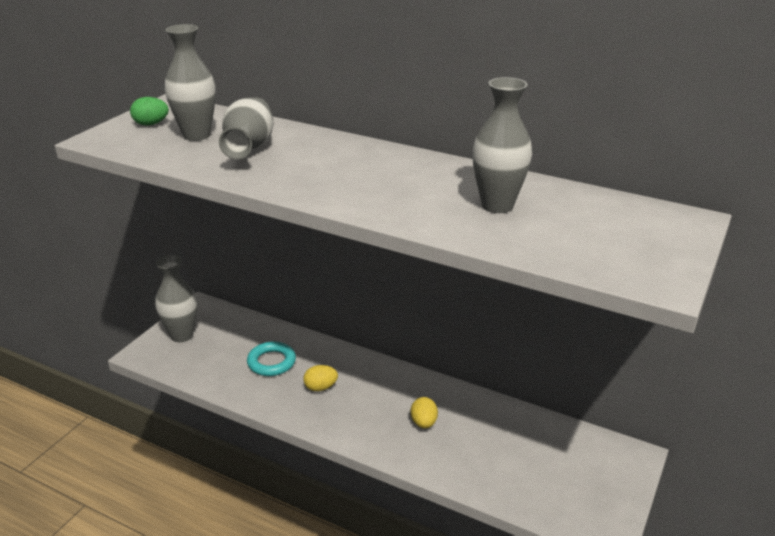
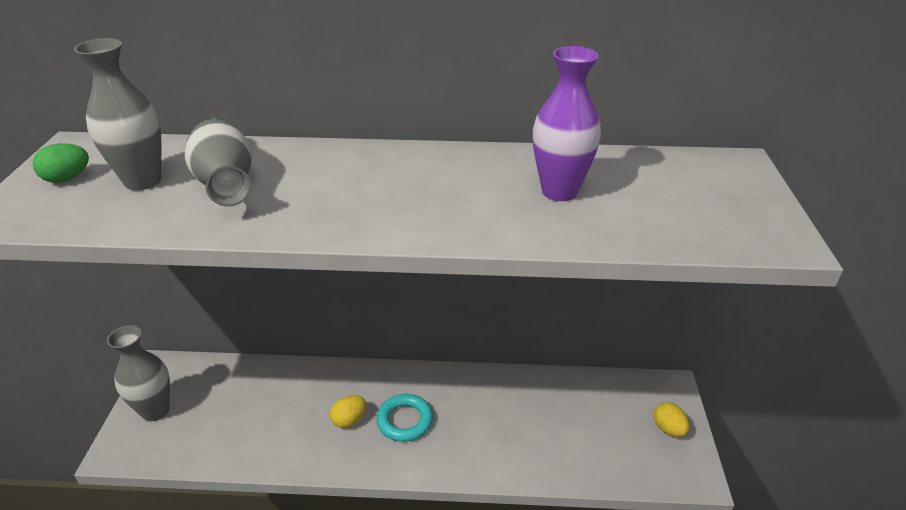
camera: 25 degrees left, 5 degrees up
(271, 362) = (279, 409): turquoise ring -> turquoise ring (405, 420)
(423, 423) = (474, 422): yellow egg -> yellow egg (668, 429)
(497, 205) = (559, 191): grey vase -> purple vase

